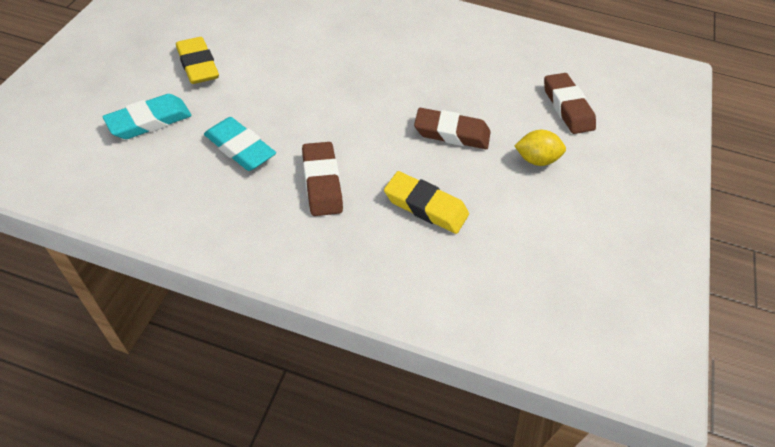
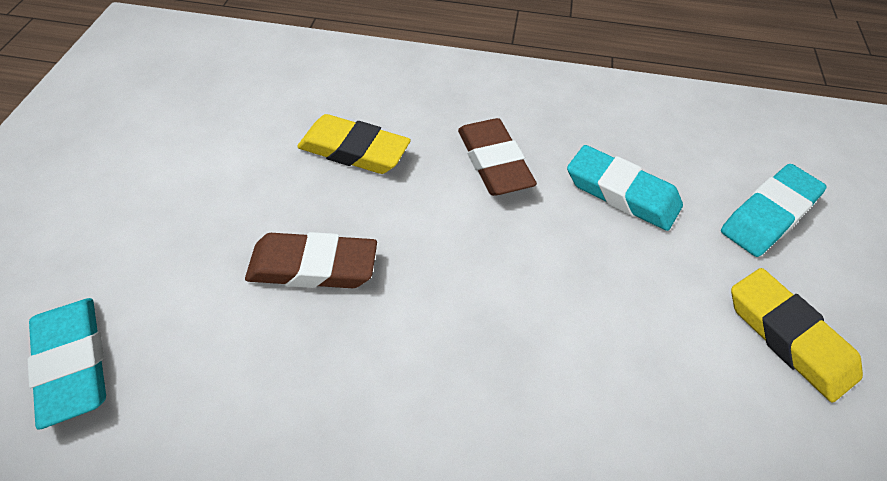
camera: 175 degrees right, 0 degrees up
(536, 159) = (178, 239): yellow lemon -> none
(567, 107) = (73, 363): brown eraser -> turquoise eraser

